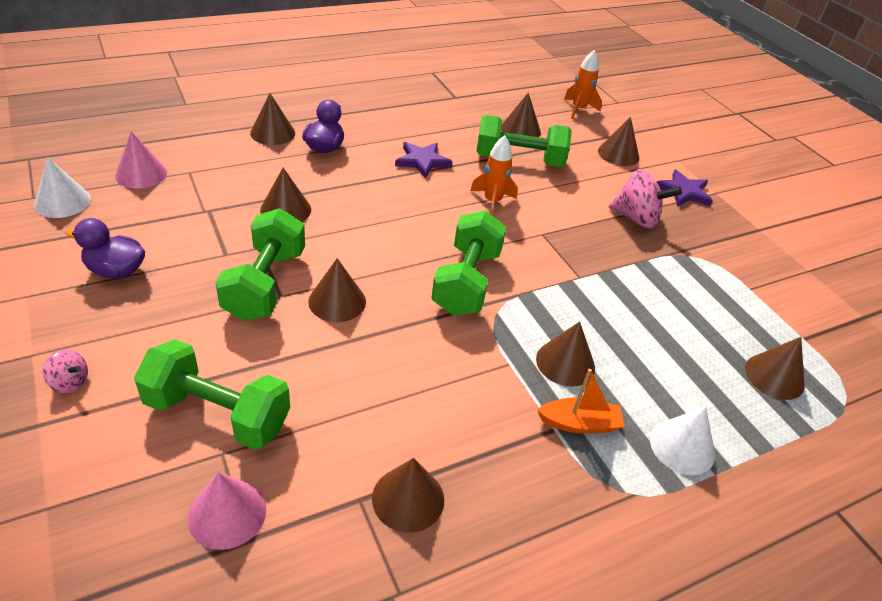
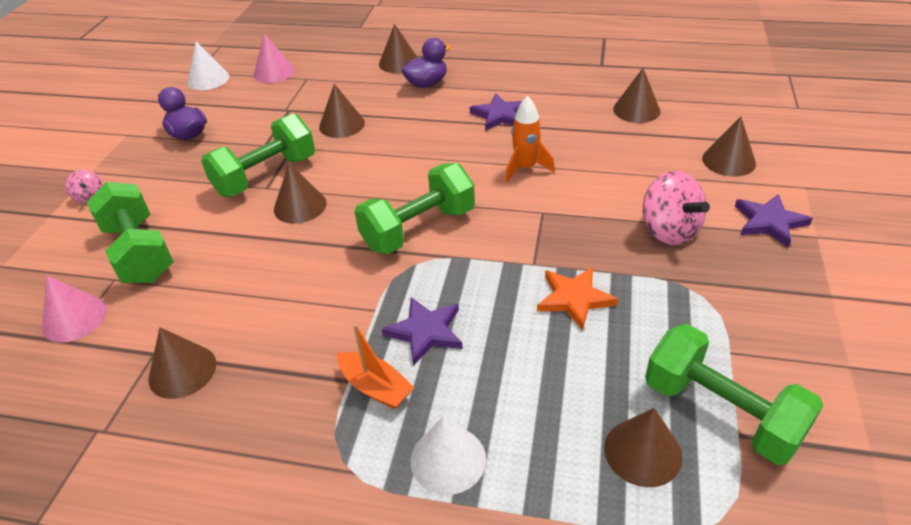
camera: 45 degrees right, 0 degrees up
(519, 160) = (600, 138): green dumbbell -> green dumbbell (721, 412)
(565, 363) = (425, 332): brown cone -> purple star
(578, 109) = (733, 104): orange rocket -> none
(632, 292) = (574, 298): none -> orange star

